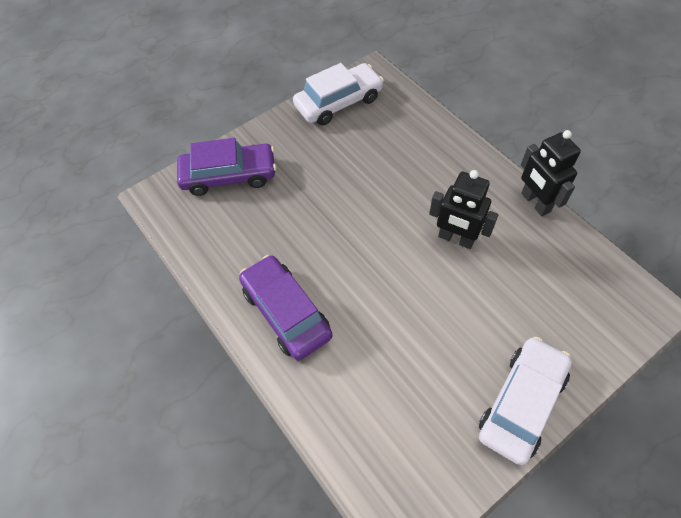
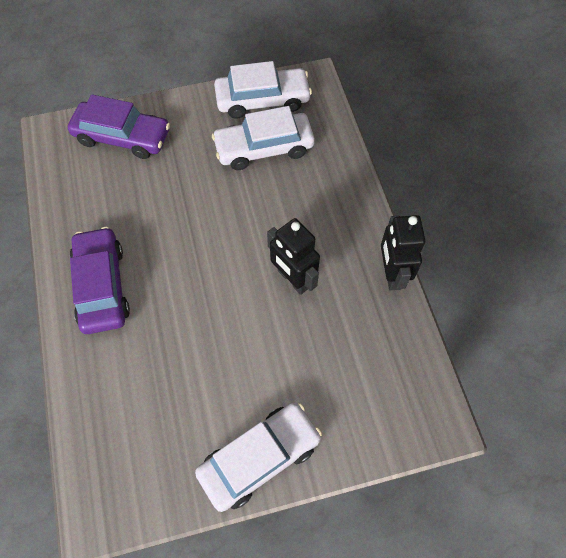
camera: 20 degrees right, 5 degrees up
(364, 140) = (264, 148): none -> white car

